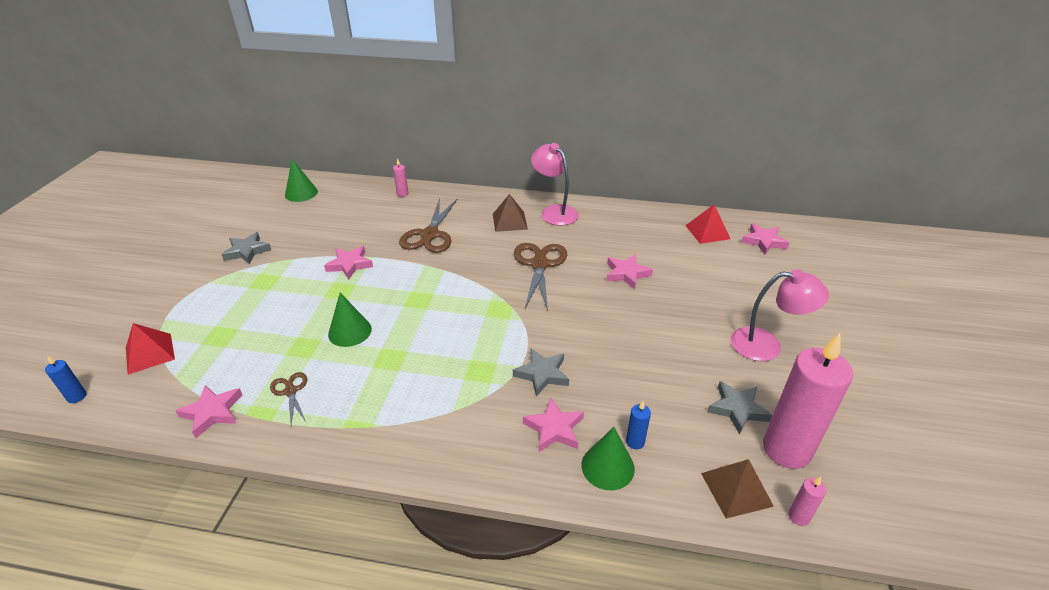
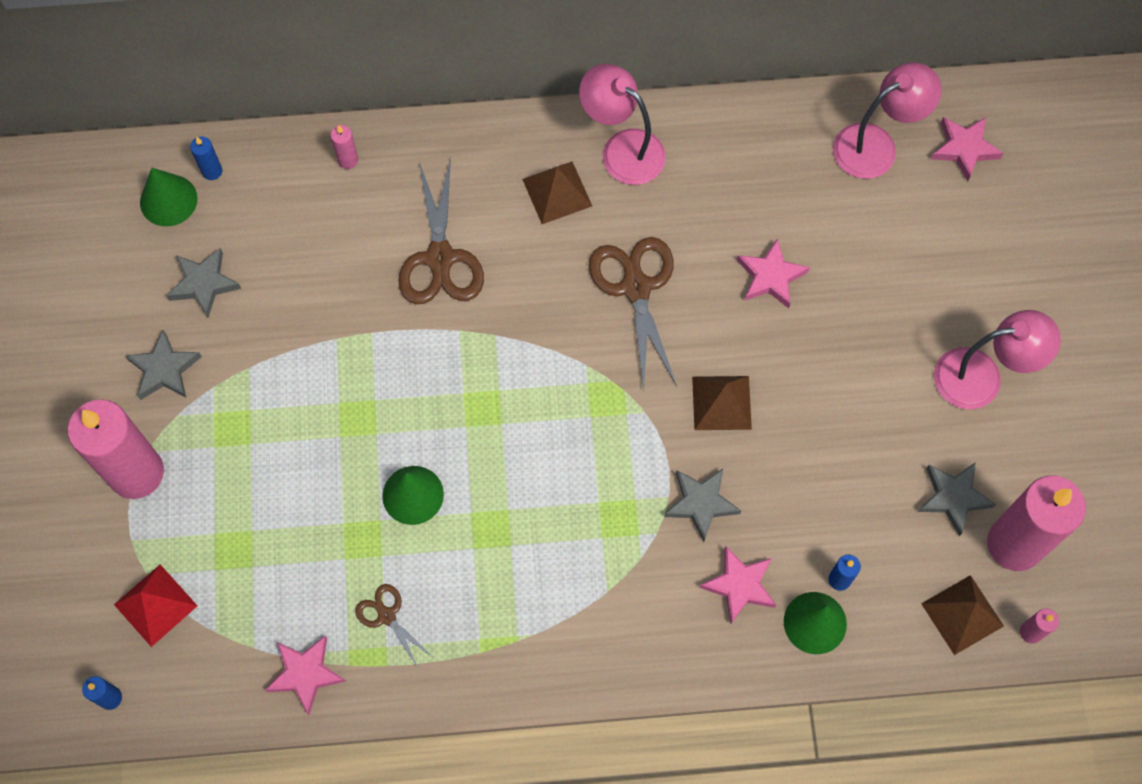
camera: 15 degrees left, 30 degrees up
(194, 290) = (136, 473): none -> pink candle
(295, 223) = (204, 284): none -> grey star
(330, 187) = (212, 171): none -> blue candle
(349, 265) = (345, 360): pink star -> none
(575, 325) = (721, 403): none -> brown pyramid
(707, 232) = (876, 145): red pyramid -> pink lamp

